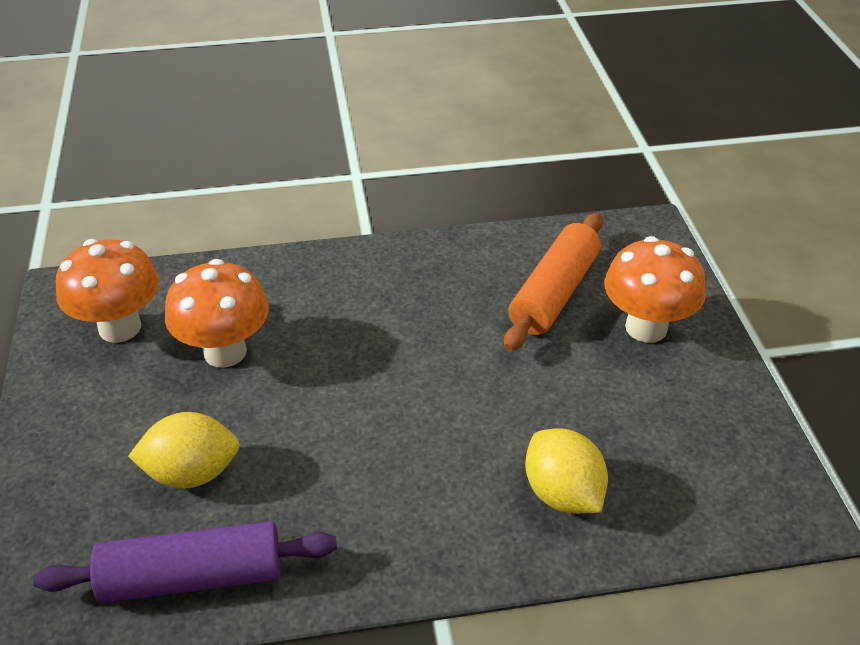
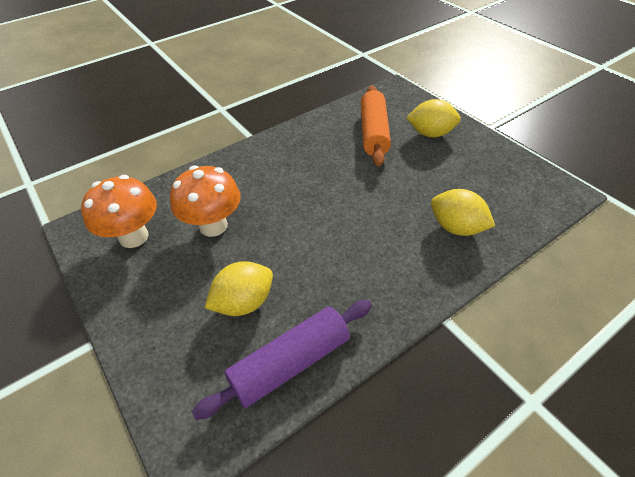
camera: 25 degrees left, 5 degrees up
(646, 328) = (430, 133): orange mushroom -> yellow lemon

